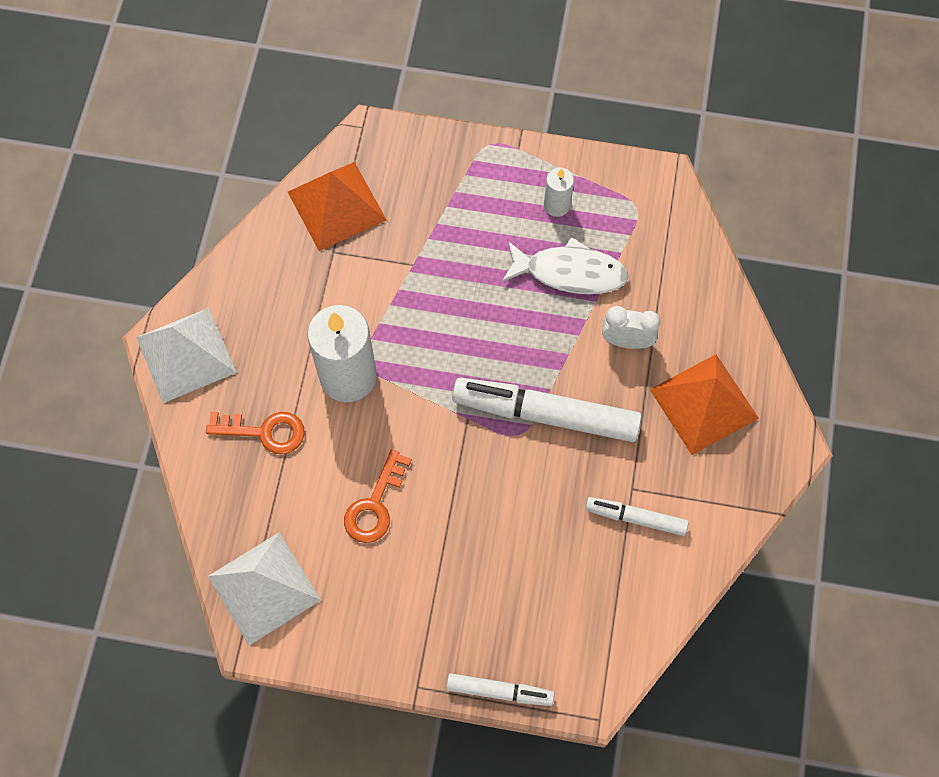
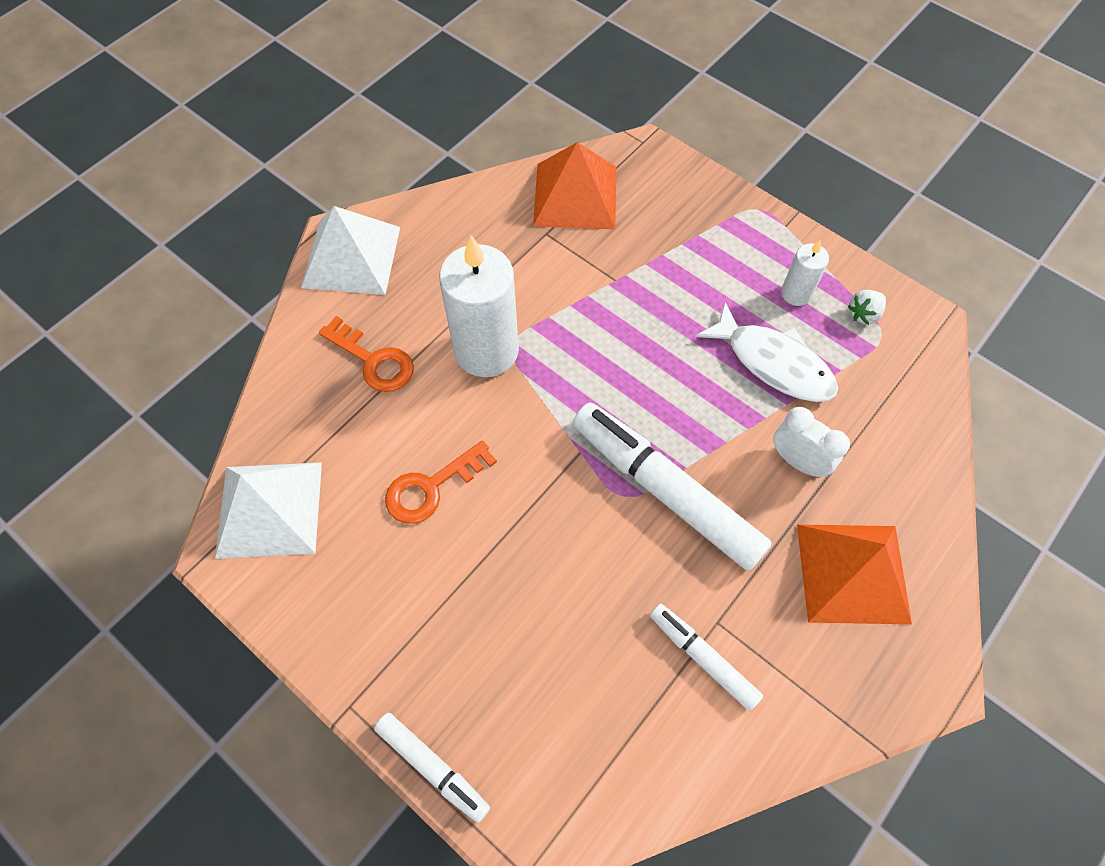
camera: 30 degrees right, 5 degrees down
(615, 197) = (863, 314): none -> white strawberry

